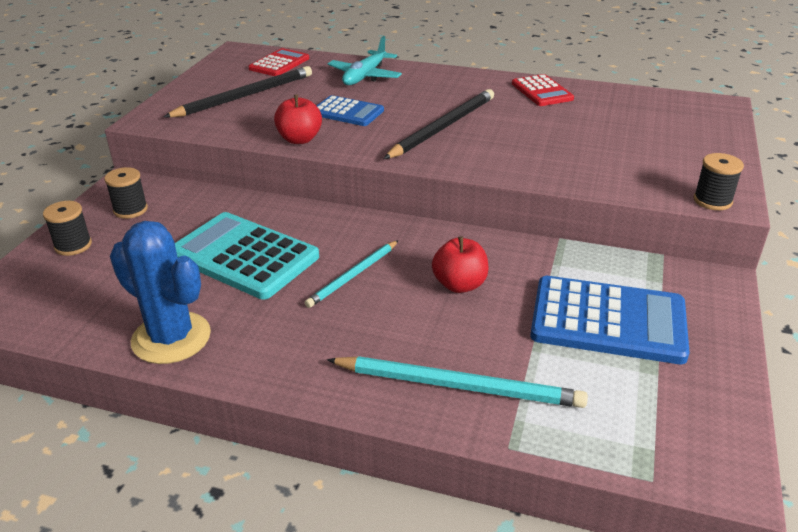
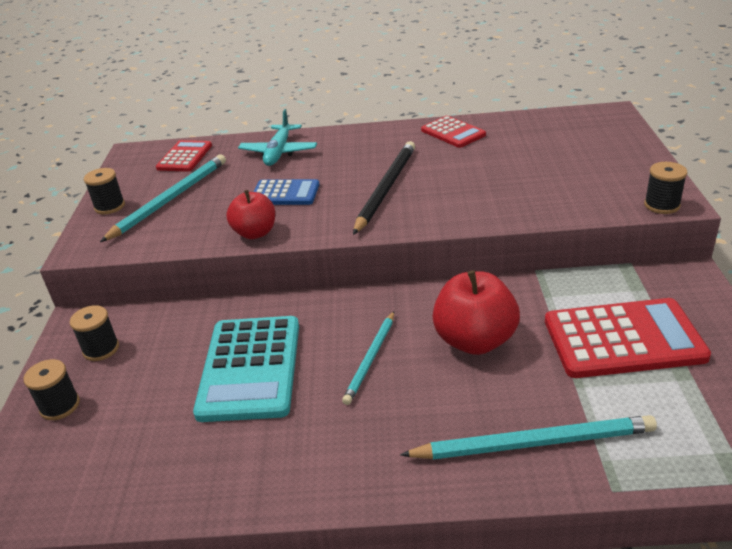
camera: 15 degrees left, 0 degrees up
(171, 338) = (226, 478): blue cactus -> none
(191, 91) = (110, 206): none -> black spool
(243, 256) = (250, 368): turquoise calculator -> turquoise calculator turned 105 degrees counterclockwise
(245, 96) = (170, 199): black pencil -> turquoise pencil
(459, 285) = (475, 340): red apple -> red apple, size x1.53
(608, 320) = (623, 339): blue calculator -> red calculator

